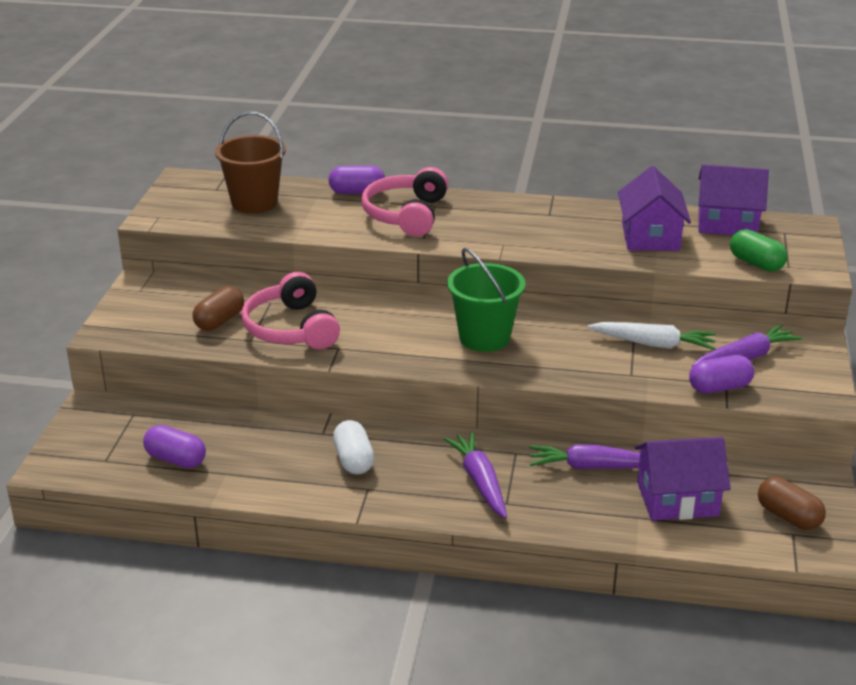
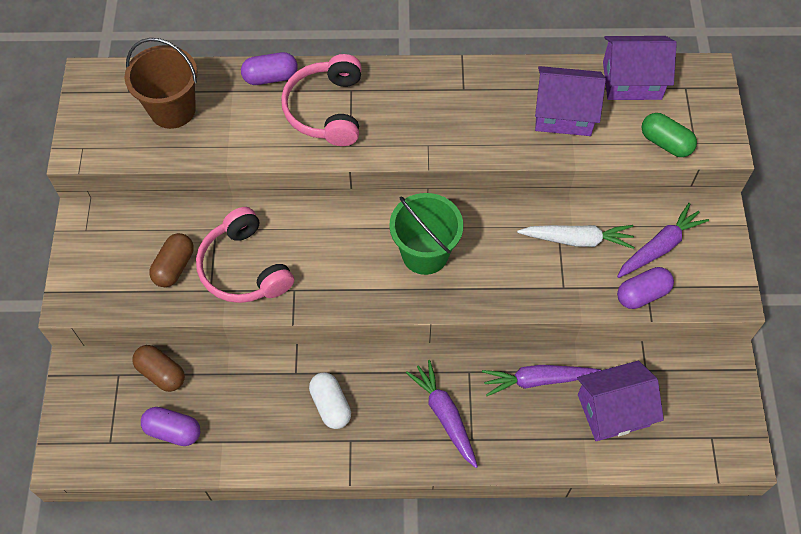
camera: 10 degrees left, 30 degrees up
(650, 237) = (564, 113): purple house -> purple house turned 75 degrees counterclockwise
(788, 517) = (706, 417): brown capsule -> brown capsule (161, 373)

